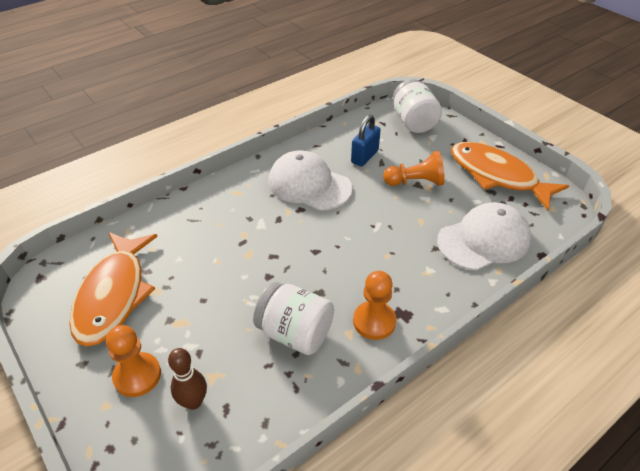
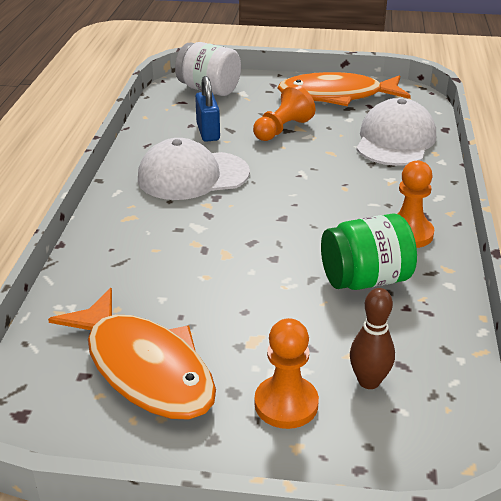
camera: 45 degrees left, 10 degrees down
(295, 333) = (365, 280): white jar -> green jar

